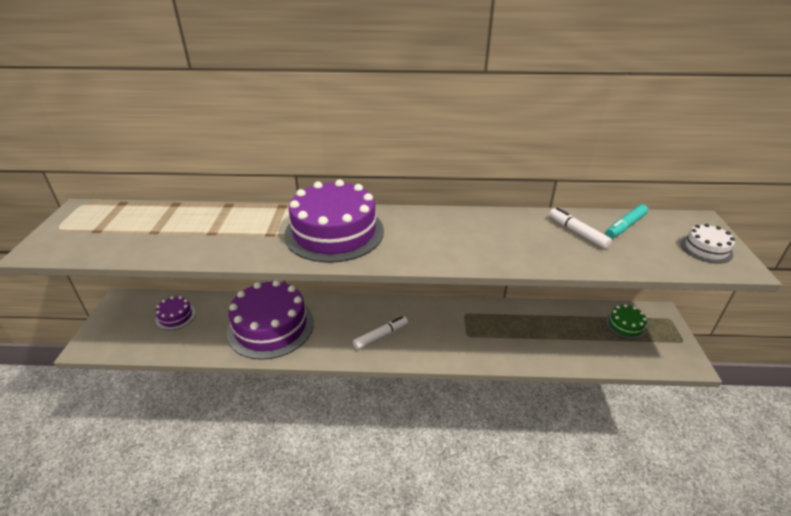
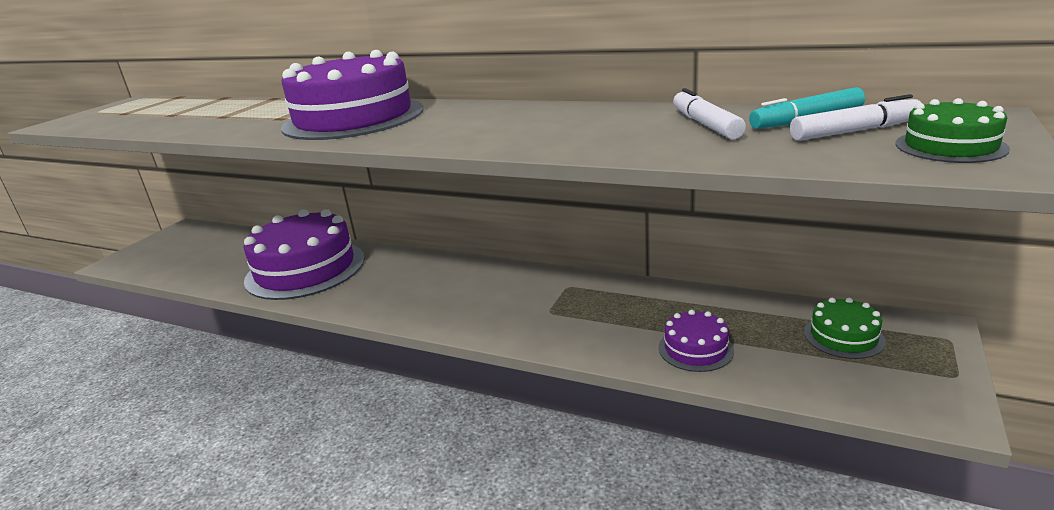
camera: 25 degrees right, 10 degrees down
(175, 316) = (218, 248): purple cake -> purple cake (695, 349)
(381, 336) = (427, 296): white marker -> white marker (855, 131)
(706, 249) = (950, 146): white cake -> green cake

